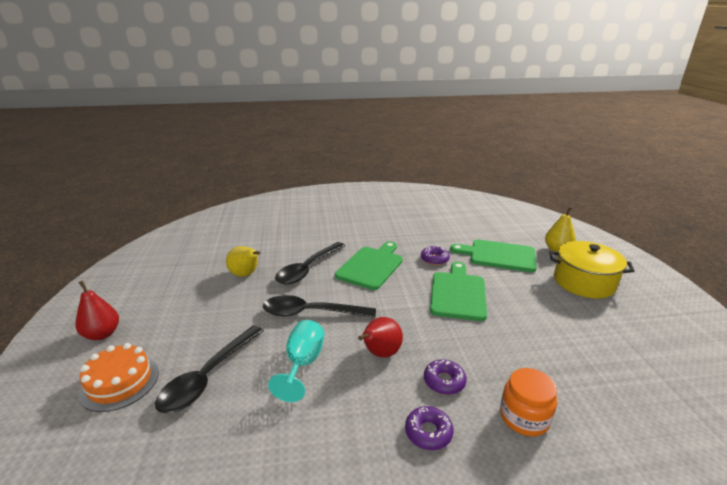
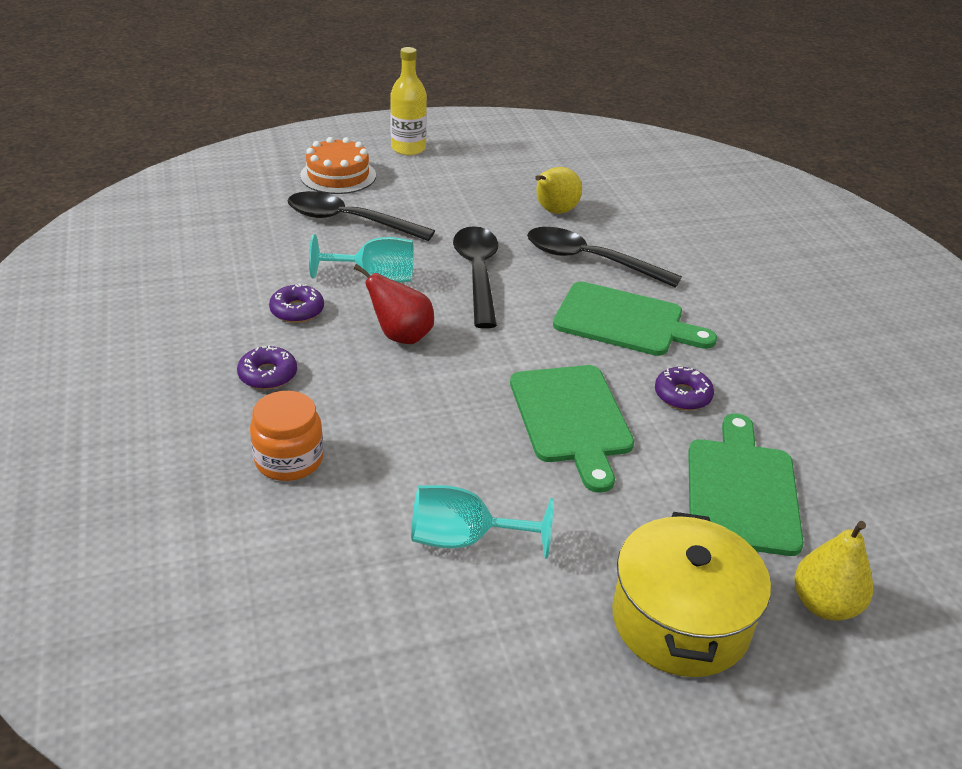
camera: 80 degrees right, 10 degrees up
(102, 334) = (408, 148): red pear -> yellow bottle
(444, 381) = (352, 391): purple donut -> purple donut (297, 310)
(458, 293) = (571, 419): green cutting board -> green cutting board turned 75 degrees clockwise
(564, 339) = (464, 539): none -> turquoise goblet

